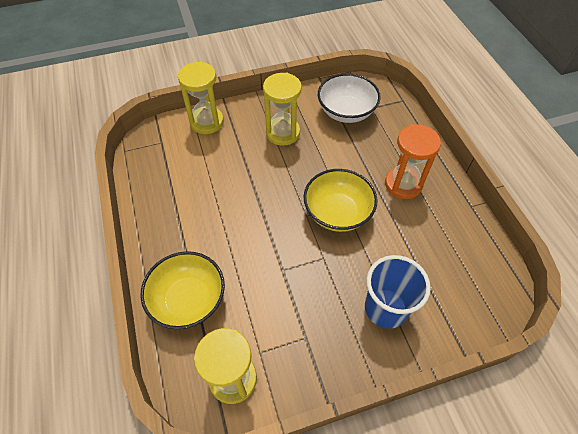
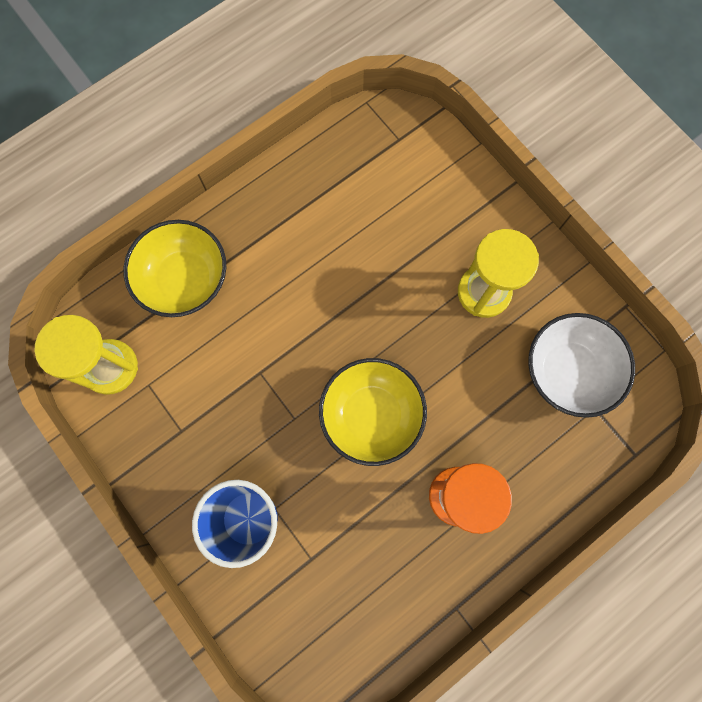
camera: 70 degrees right, 20 degrees up
(207, 122) = (459, 180): yellow hourglass -> none

